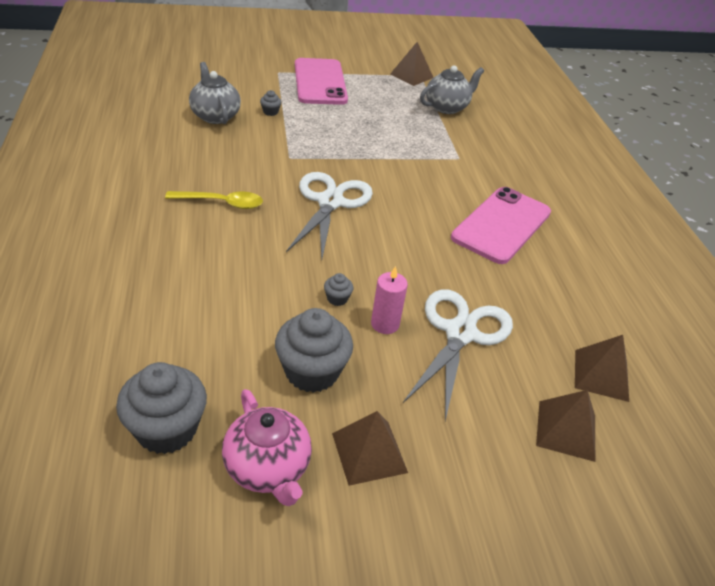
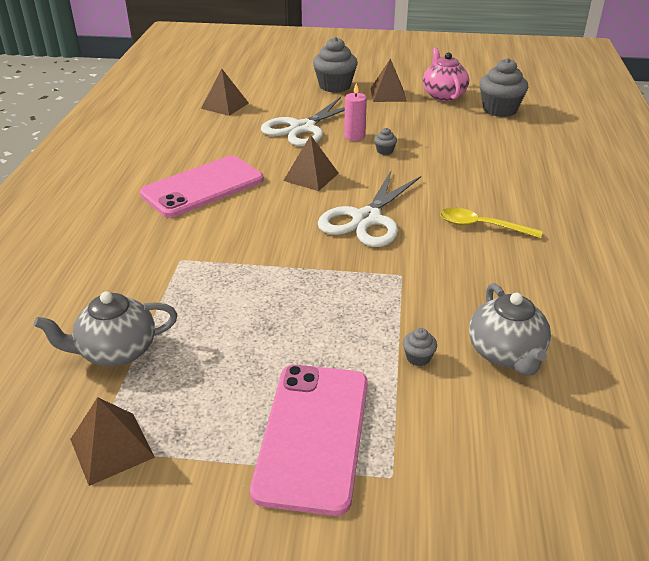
camera: 160 degrees left, 5 degrees down
(312, 372) = (413, 121): grey cupcake -> grey cupcake (335, 86)
(566, 430) = (271, 91): brown pyramid -> brown pyramid (311, 177)

